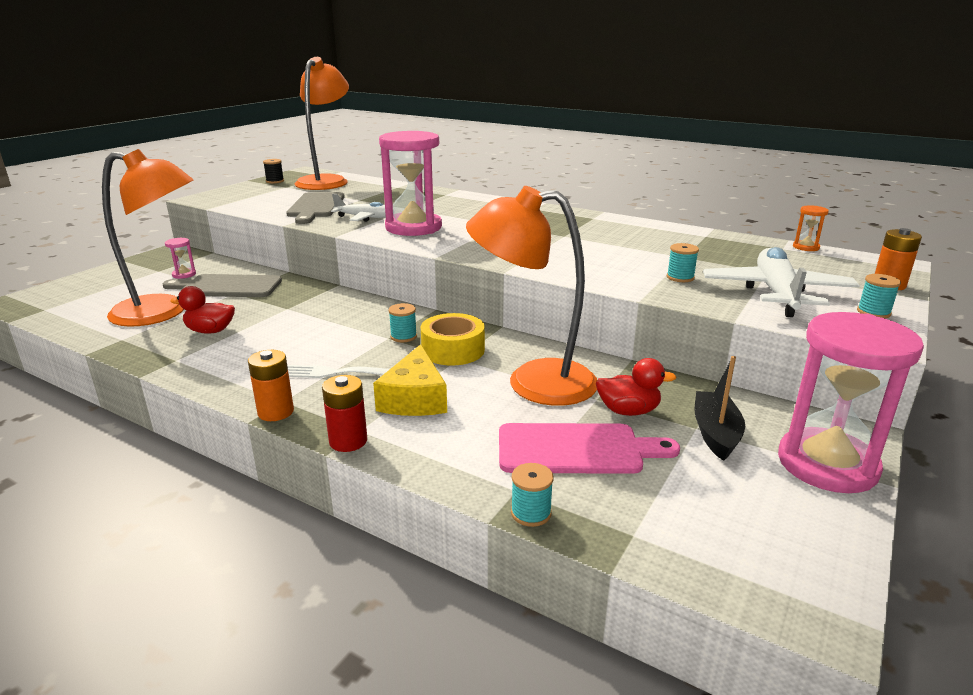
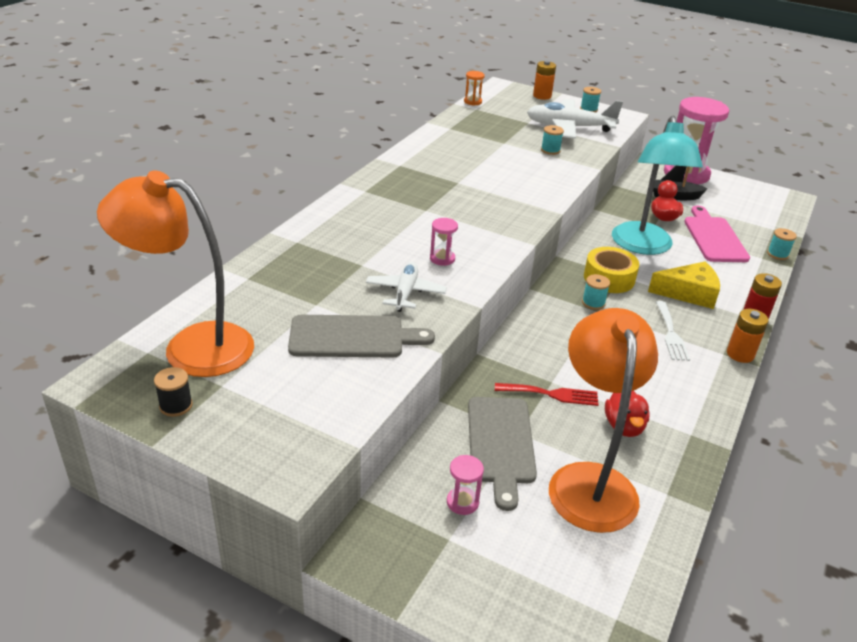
camera: 95 degrees left, 10 degrees up
(271, 307) = (551, 394): none -> red fork
(413, 227) = (442, 259): pink hourglass -> pink hourglass, size x0.41
(533, 382) = (643, 246): orange lamp -> turquoise lamp

